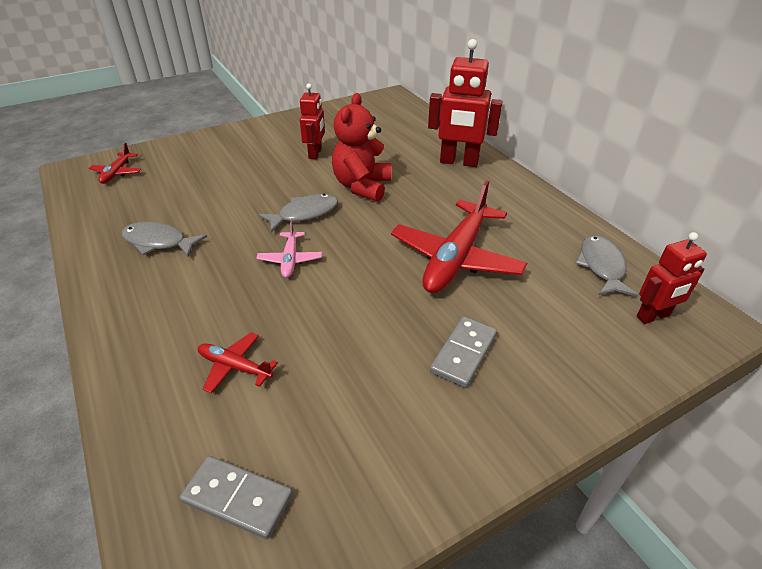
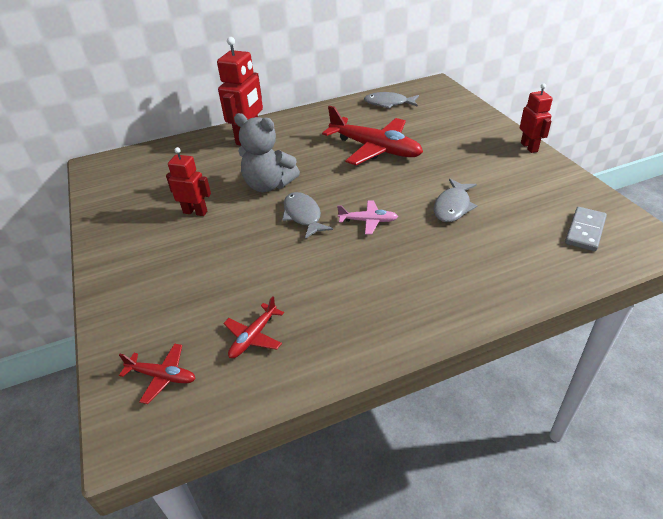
camera: 80 degrees left, 0 degrees up
(159, 242) = (329, 307): grey fish -> grey fish (453, 206)
(235, 367) = (487, 241): red plane -> red plane (254, 336)
(362, 186) = (268, 185): red teddy bear -> grey teddy bear
(464, 353) = (464, 153): grey domino -> none
(653, 316) = (431, 97): red robot -> red robot (529, 147)

